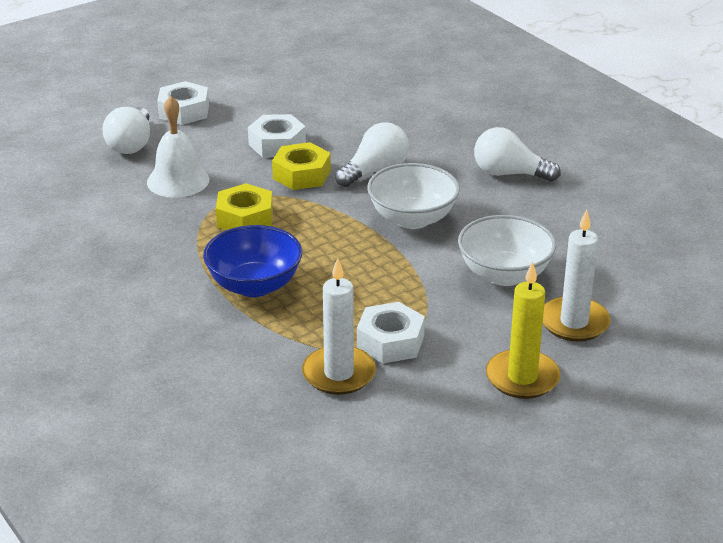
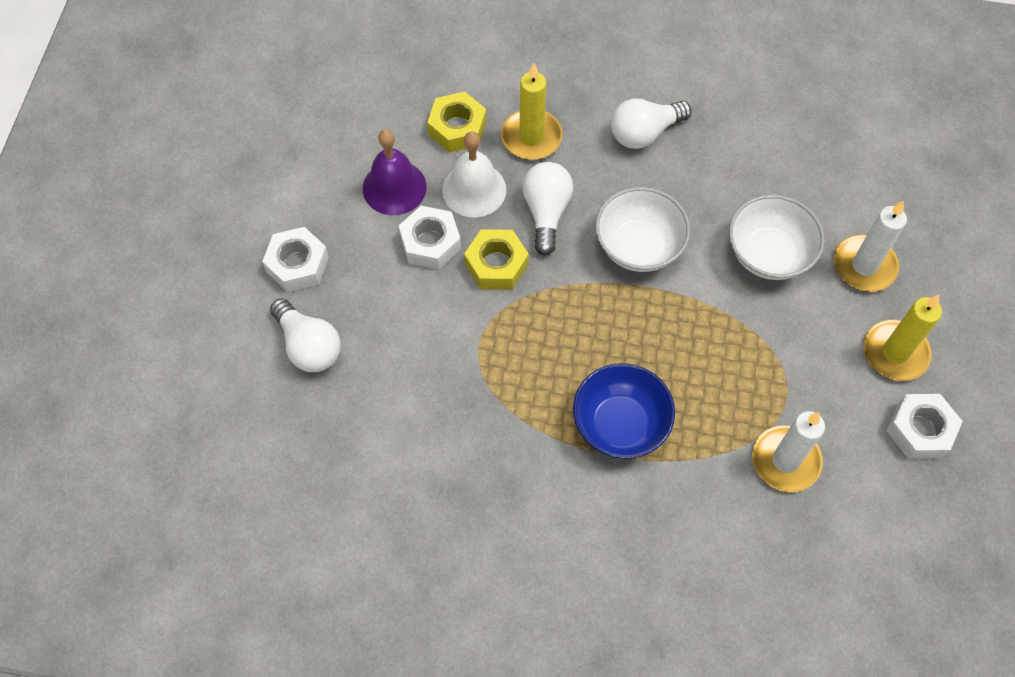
camera: 45 degrees left, 30 degrees up
(178, 181) = (409, 357): white bell -> white bell (474, 189)
(245, 218) = (518, 355): yellow nut -> yellow nut (457, 128)
(296, 112) = (394, 187): none -> purple bell
(390, 342) = (779, 396): white nut -> white nut (920, 430)
(424, 136) = (531, 137): none -> yellow candle

